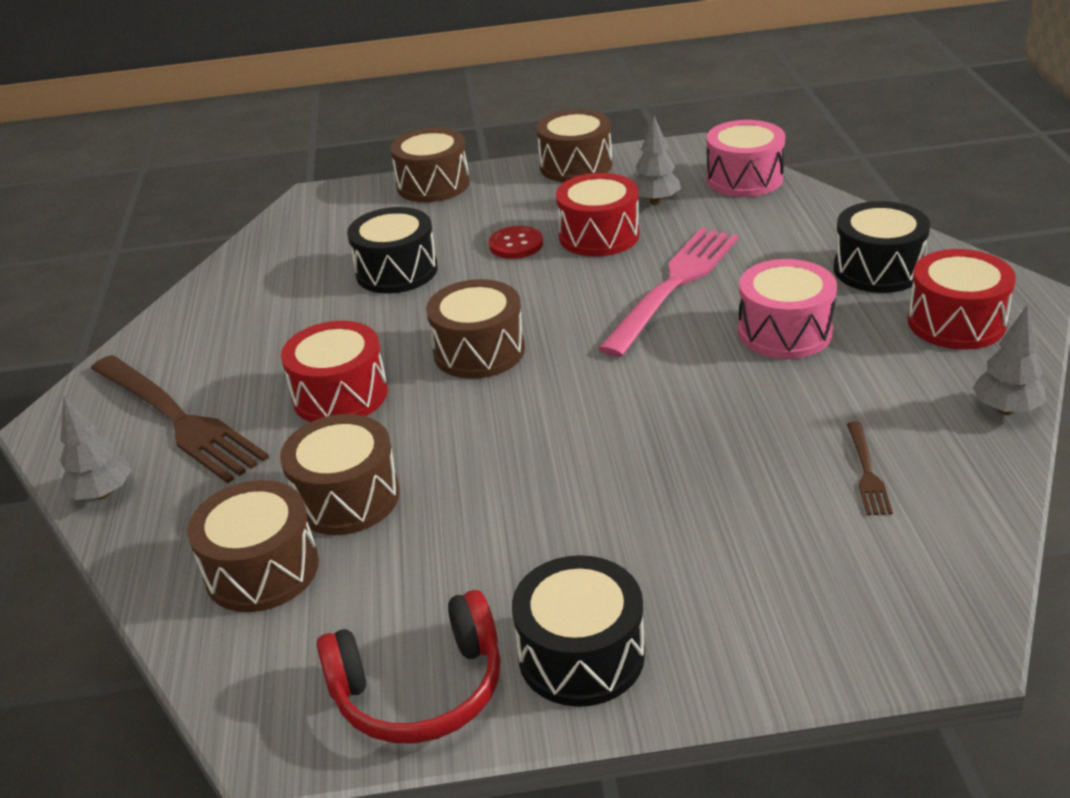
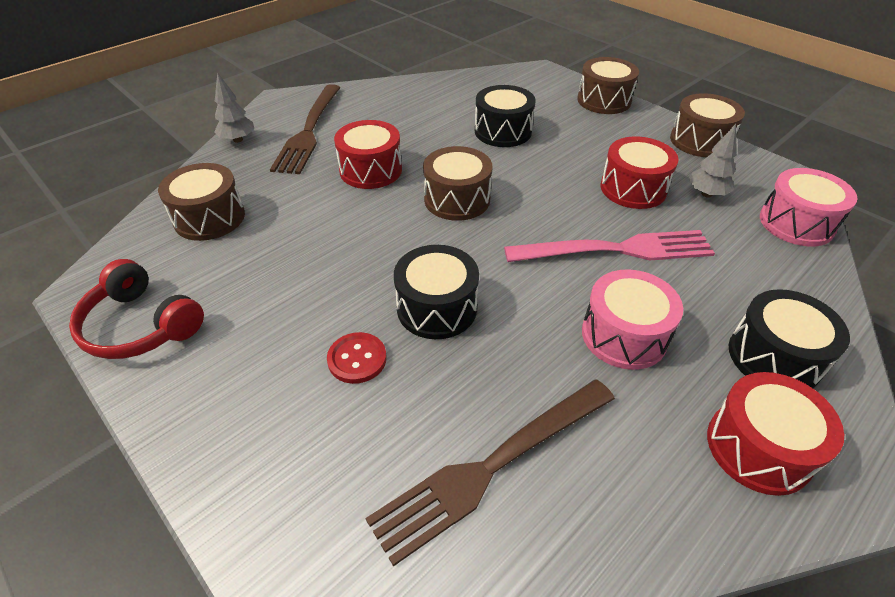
camera: 50 degrees right, 10 degrees up
(346, 498) = (285, 217): brown drum -> none
(516, 244) = (581, 160): red button -> red button (357, 359)
(581, 655) = (198, 385): black drum -> black drum (437, 308)
(867, 472) = (491, 467): brown fork -> brown fork, size x2.25
(1006, 409) = (665, 543): grey tree -> none

